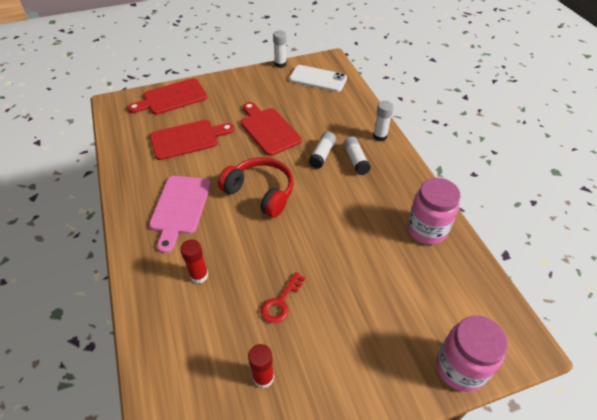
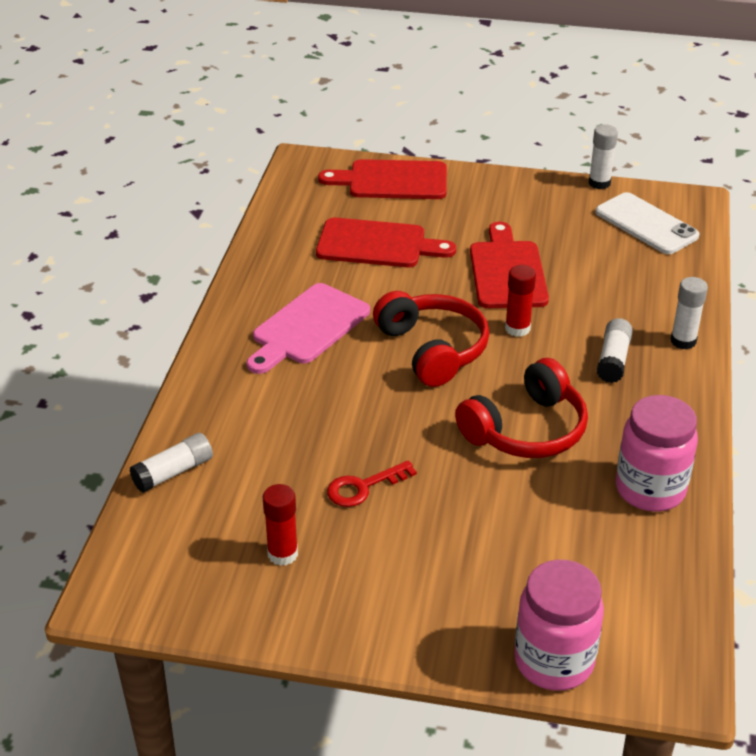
camera: 30 degrees right, 10 degrees down
(199, 275) = (279, 415): red glue stick -> red glue stick (517, 328)
(322, 155) = (565, 334): white glue stick -> white glue stick (173, 472)
(342, 221) = (526, 430): none -> red headphones

